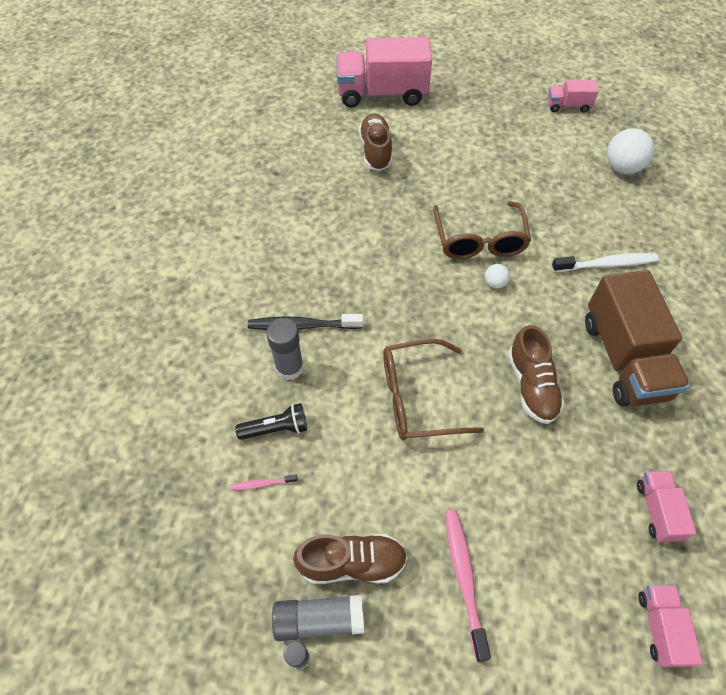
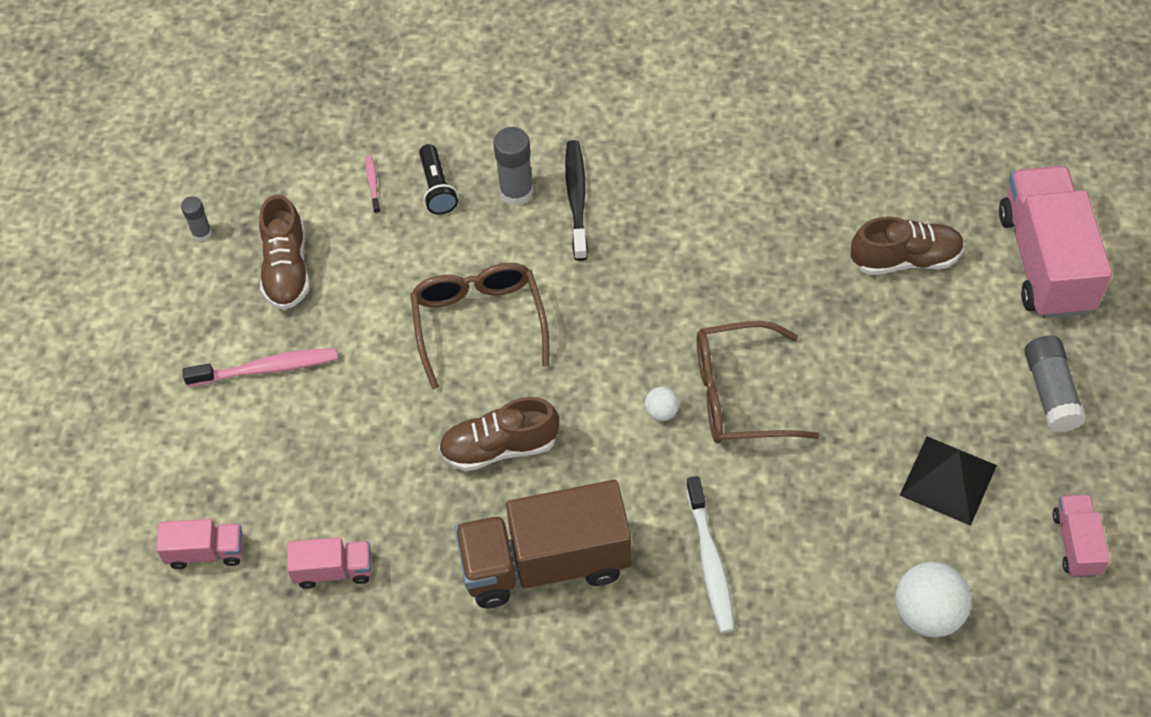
camera: 90 degrees right, 0 degrees up
(319, 620) = (234, 245): grey glue stick -> grey glue stick (1050, 392)
(533, 150) = (948, 480): none -> black pyramid

